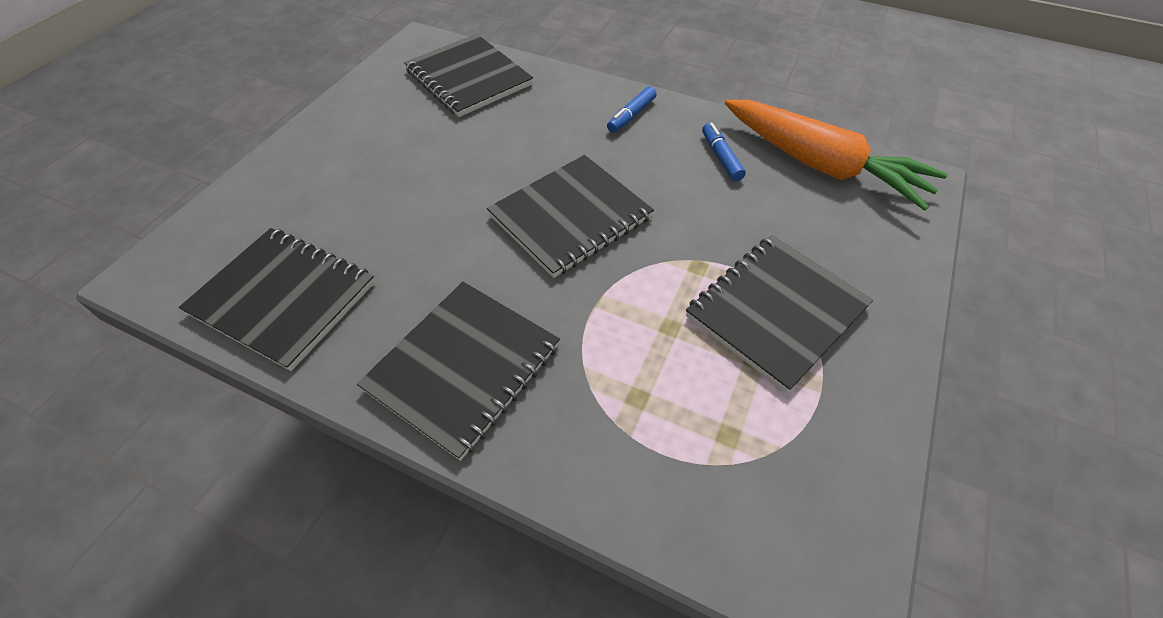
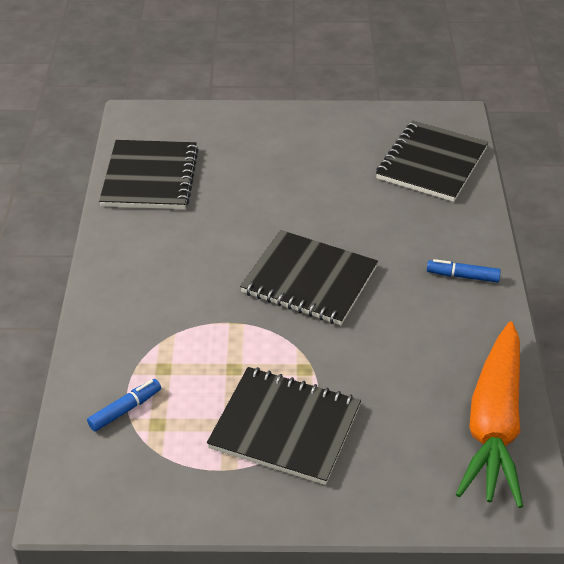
camera: 65 degrees right, 10 degrees down
(463, 367) = (142, 277): black notebook -> none
(721, 157) = (450, 350): blue marker -> blue marker (125, 410)

